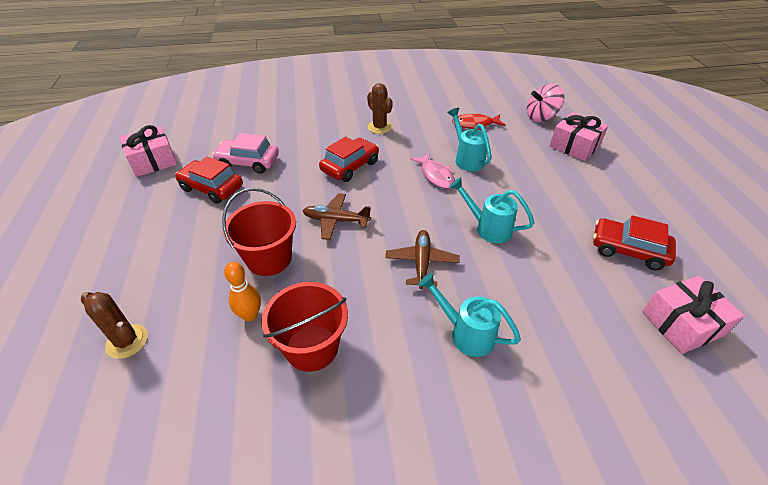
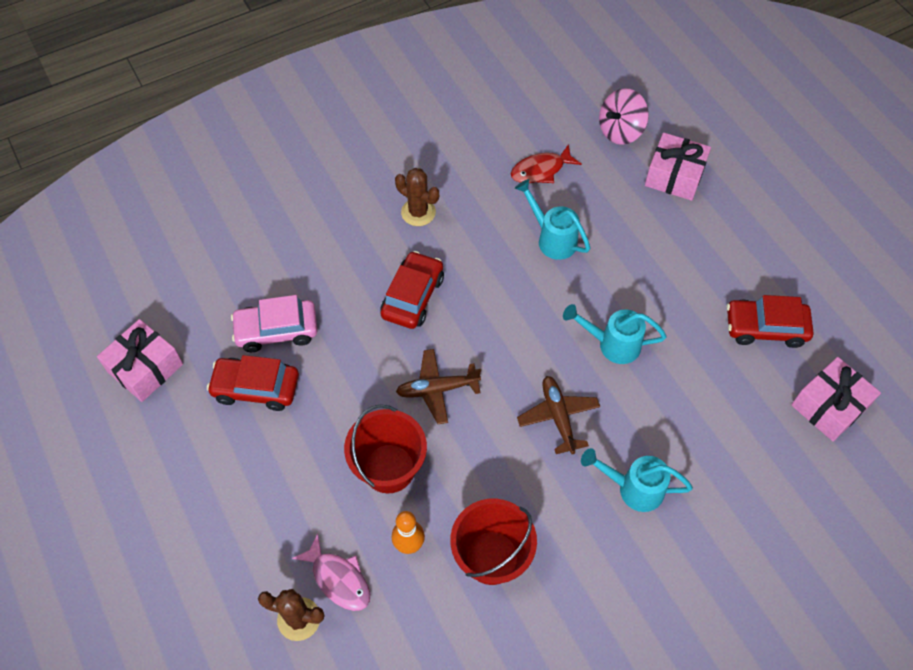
camera: 20 degrees left, 15 degrees up
(435, 175) = (524, 279): pink fish -> pink fish (338, 579)

